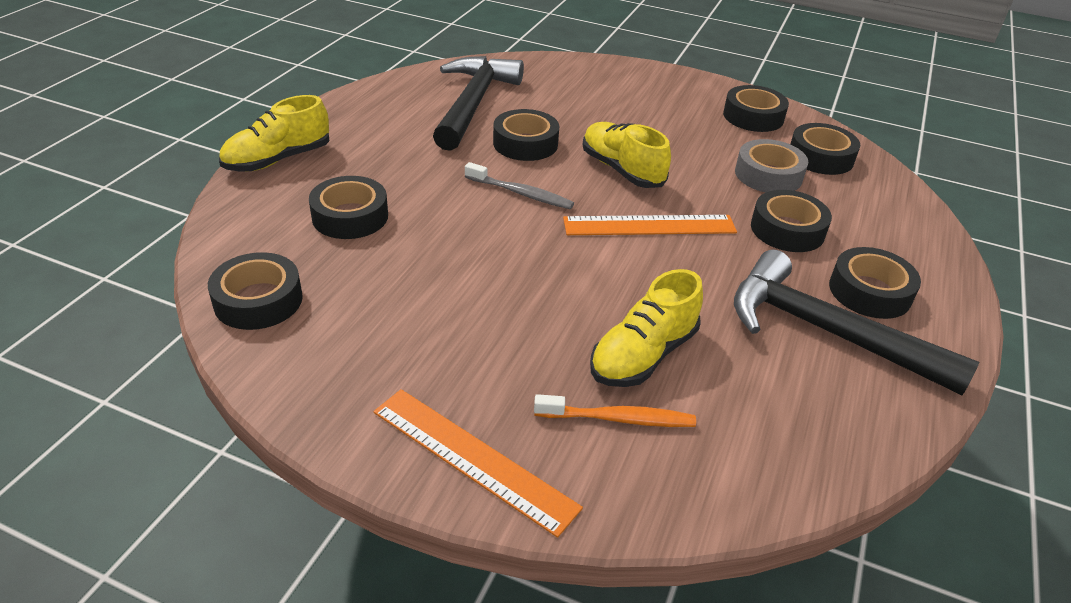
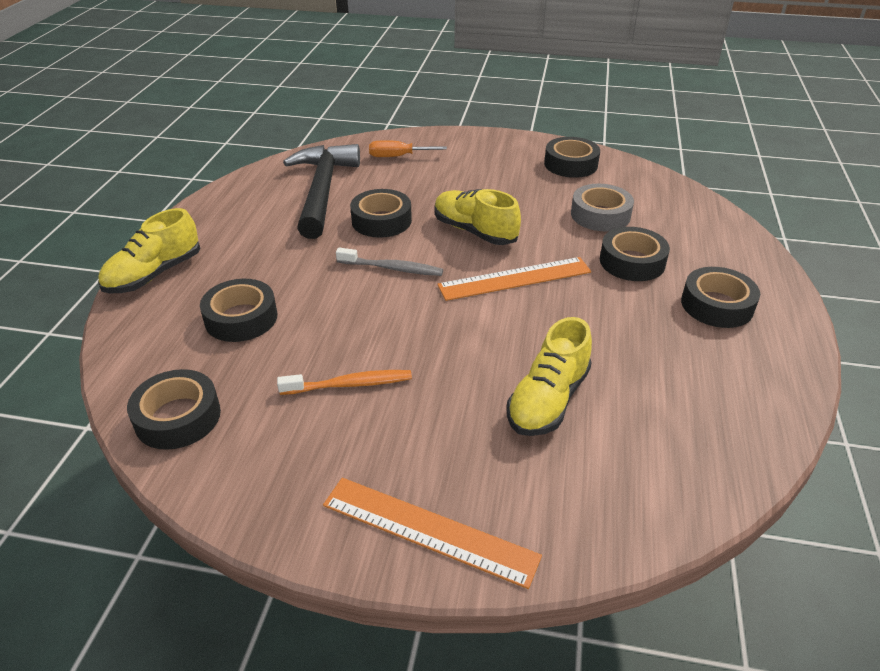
camera: 10 degrees left, 0 degrees up
(564, 81) = (398, 156): none -> orange screwdriver
(617, 419) = (545, 464): orange toothbrush -> orange toothbrush (349, 384)
(820, 157) = (638, 192): black tape -> none
(826, 332) = (694, 348): black hammer -> none

